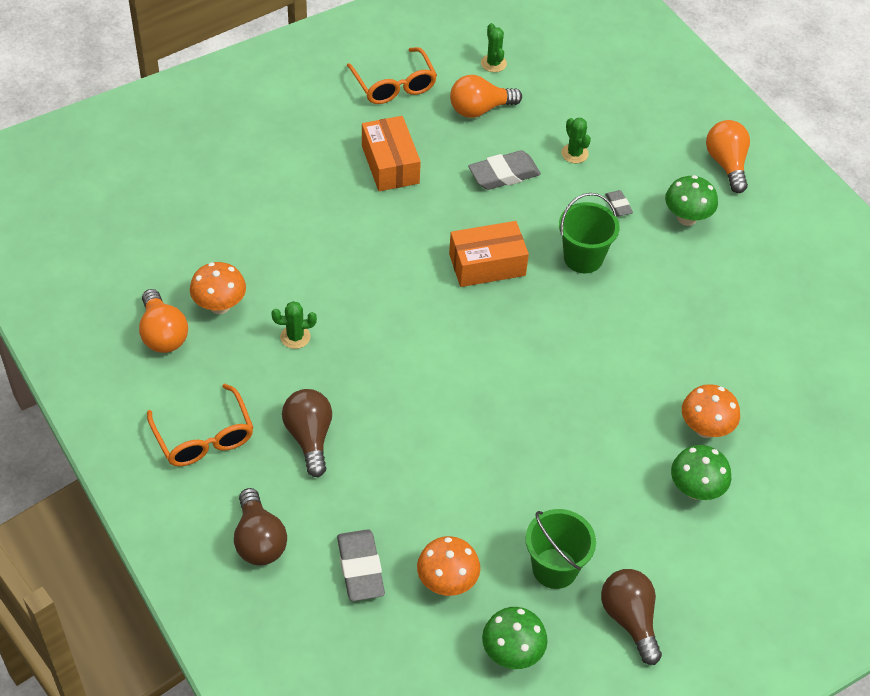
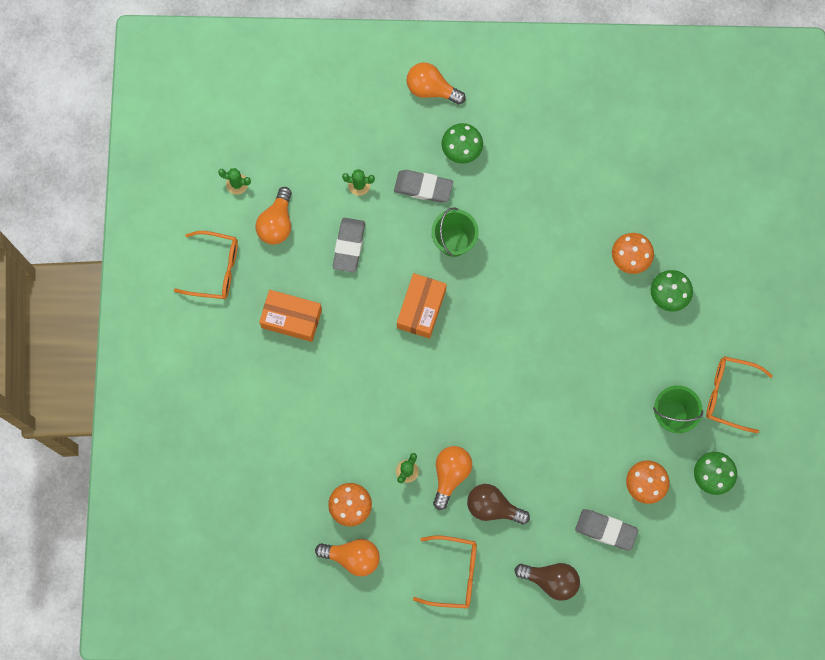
camera: 55 degrees left, 25 degrees up
(319, 378) = (450, 474): none -> orange light bulb
(618, 205) = (423, 187): grey eraser -> grey eraser, size x1.92
(630, 619) = (729, 394): brown light bulb -> orange glasses

